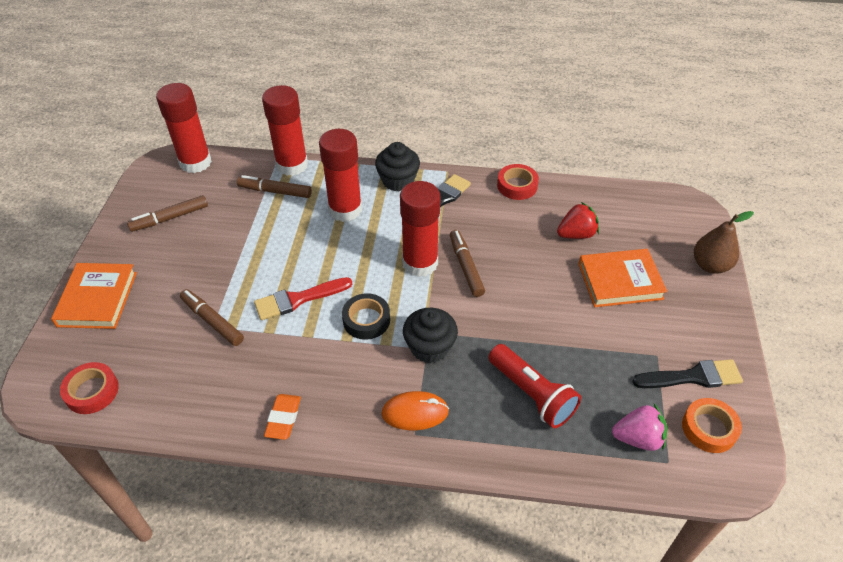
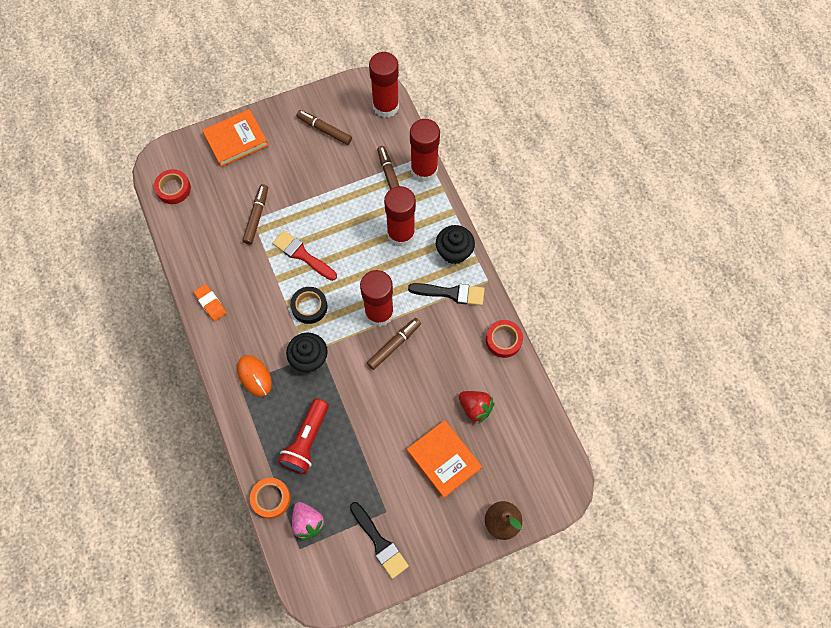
camera: 60 degrees right, 20 degrees up
(283, 419) = (210, 303): orange eraser -> orange eraser turned 75 degrees clockwise
(709, 428) = (340, 567): orange tape -> orange tape (271, 498)

